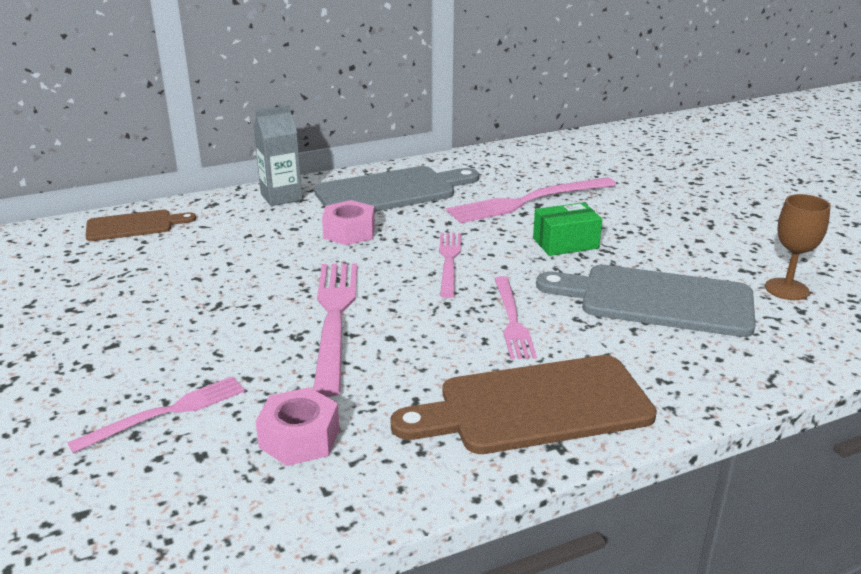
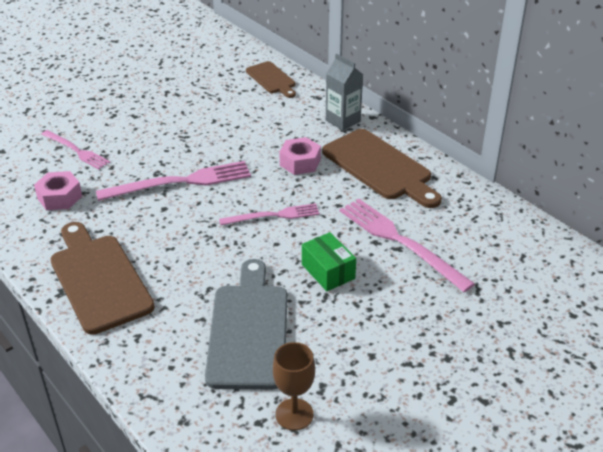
camera: 75 degrees right, 10 degrees up
(391, 192) = (380, 167): grey cutting board -> brown cutting board
(512, 320) = (198, 257): pink fork -> none

